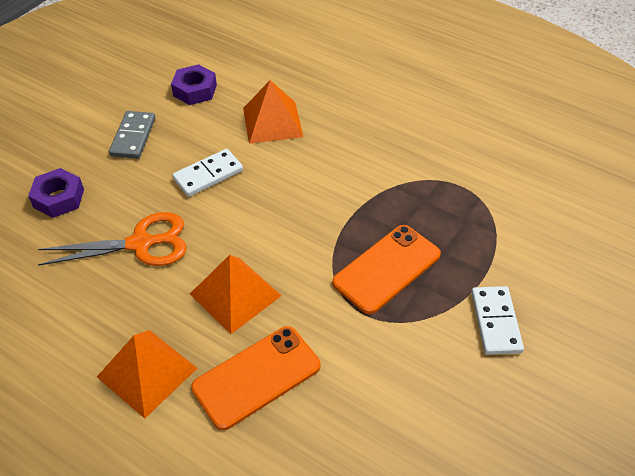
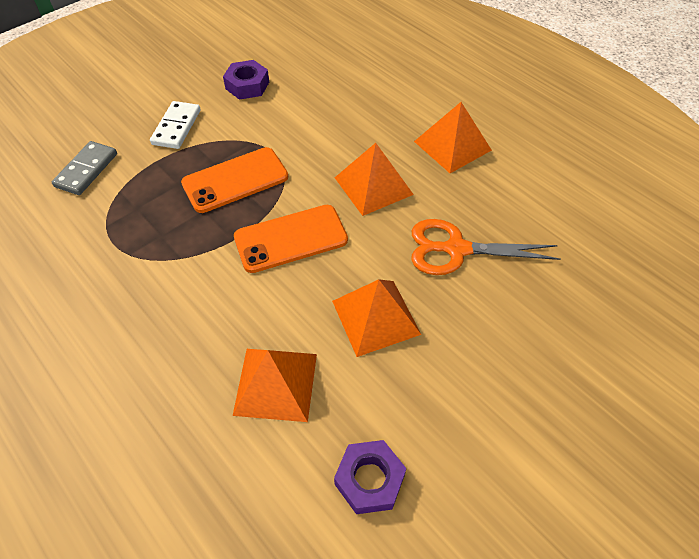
camera: 165 degrees left, 5 degrees up
(59, 198) = (550, 323): purple nut -> purple nut (247, 85)
(133, 137) = (465, 402): grey domino -> grey domino (86, 170)
(208, 175) = (375, 317): white domino -> orange pyramid
(257, 377) = (370, 128): orange phone -> orange phone (291, 238)

